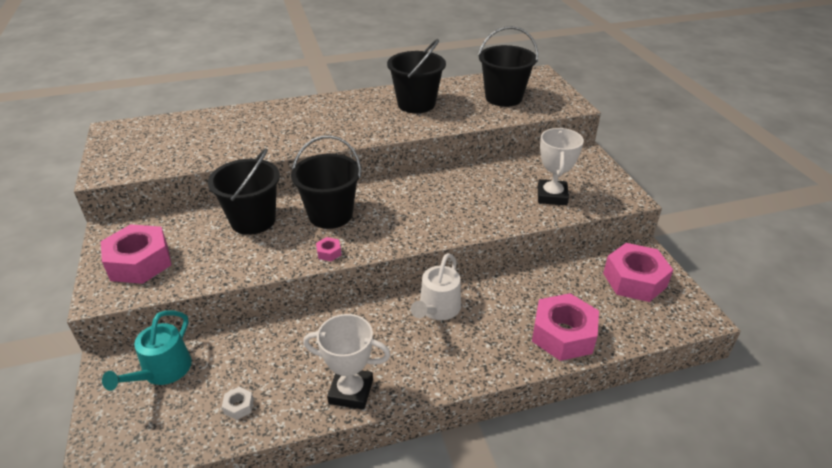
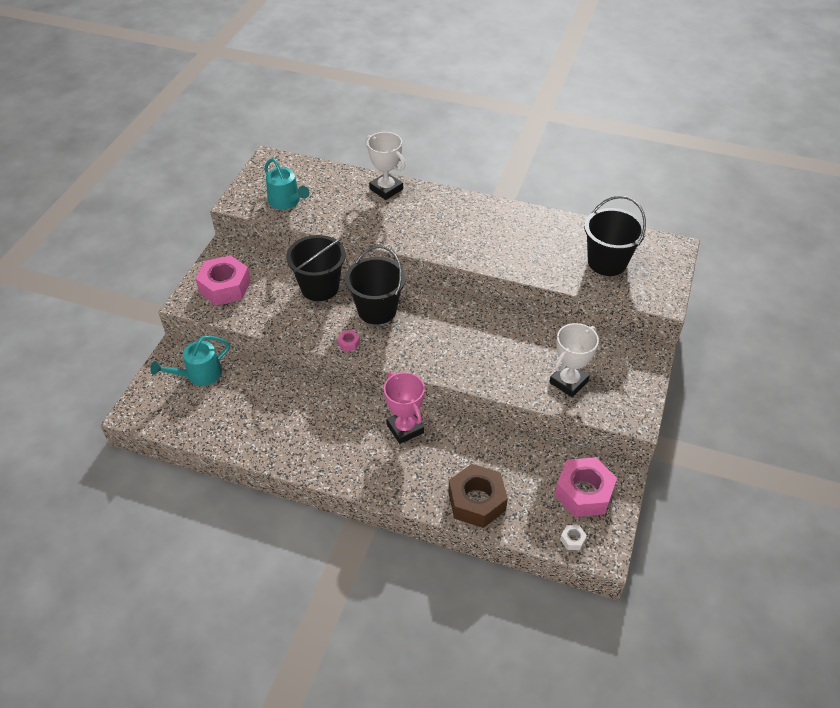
camera: 35 degrees right, 10 degrees up
(163, 154) = (286, 201): none -> turquoise watering can
(239, 406) = (225, 424): white nut -> white nut (572, 540)
(351, 391) = (296, 455): white trophy -> white trophy (386, 189)
(416, 104) = (520, 235): black bucket -> none
(437, 309) = (405, 428): white watering can -> pink trophy
(563, 334) = (477, 501): pink nut -> brown nut

